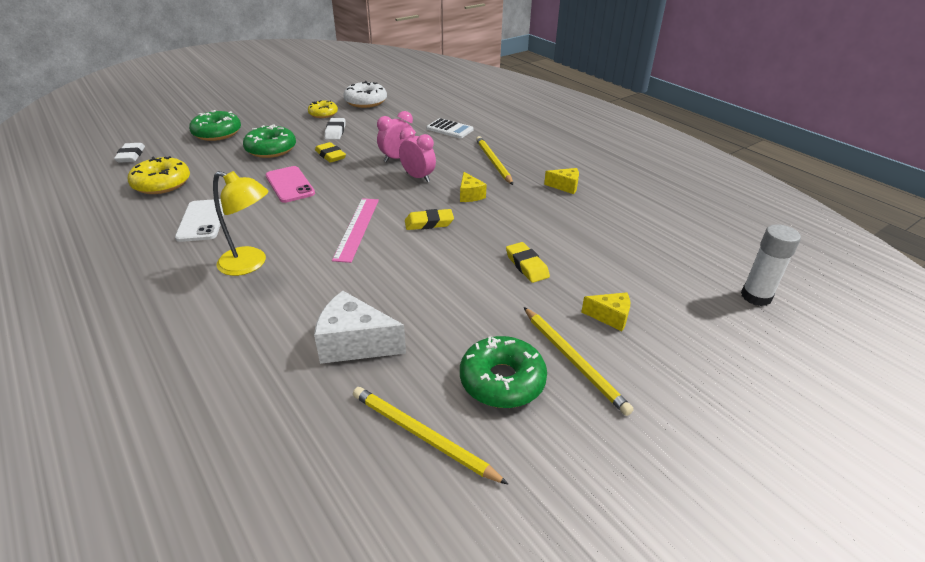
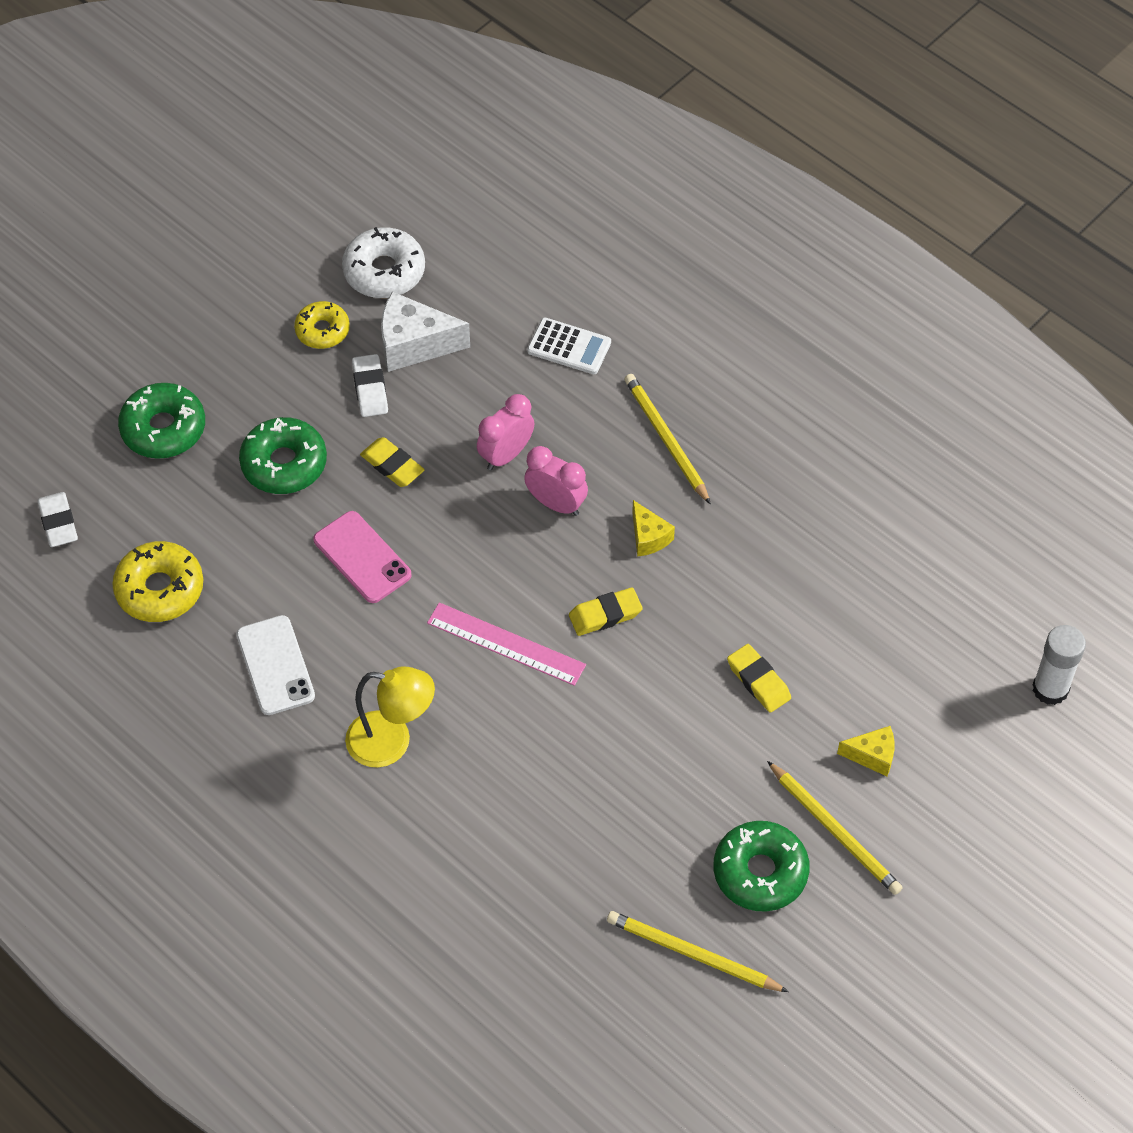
camera: 10 degrees left, 20 degrees up
(355, 343) = (581, 850): white cheese -> white cheese (414, 344)
(356, 228) = (506, 644): pink ruler -> pink ruler turned 60 degrees counterclockwise
(565, 186) = (789, 490): yellow cheese -> none

